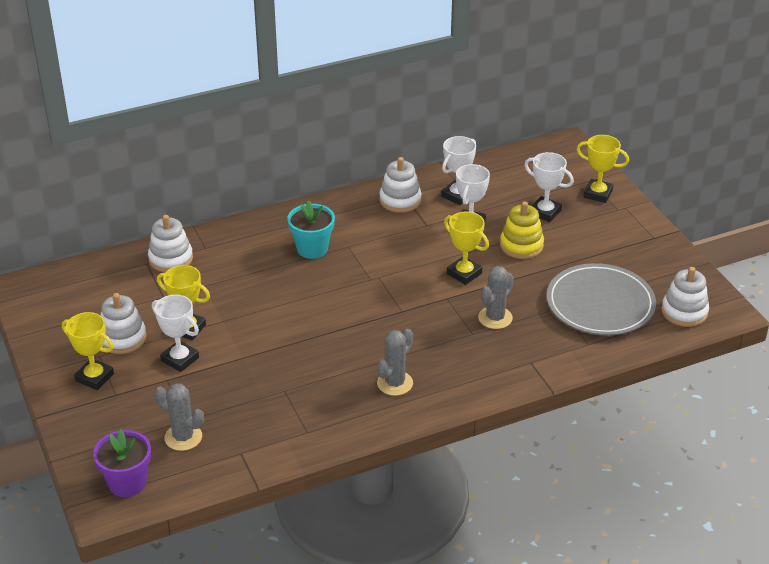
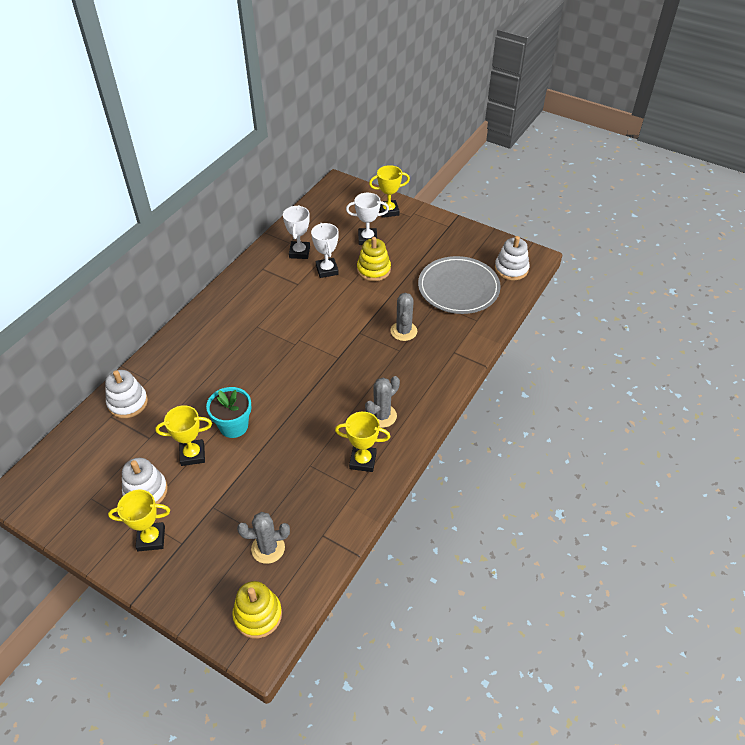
camera: 35 degrees left, 10 degrees up
(127, 483) = (258, 615): purple flower pot -> yellow stacking toy
(180, 359) = (208, 484): white trophy -> none
(312, 249) = (232, 341): turquoise flower pot -> turquoise flower pot (233, 426)
(395, 383) = (382, 416): grey cactus -> grey cactus turned 45 degrees clockwise
(400, 200) = (263, 273): white stacking toy -> none
(464, 273) = (355, 308): yellow trophy -> yellow trophy (363, 461)

